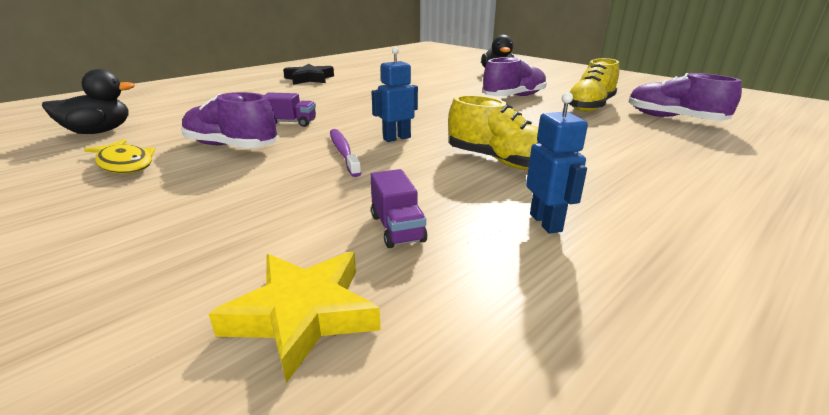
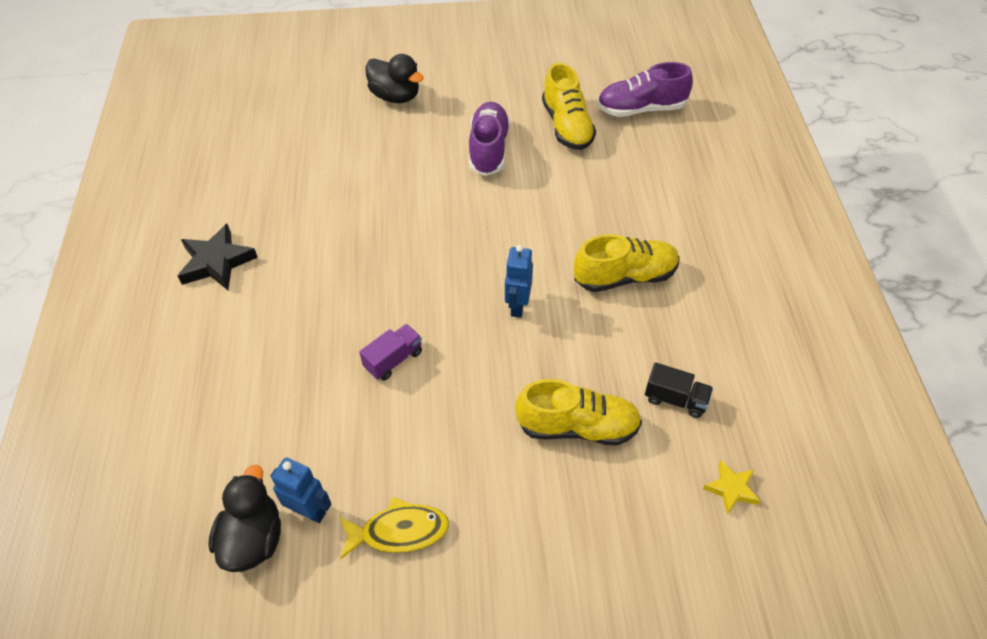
camera: 50 degrees left, 25 degrees up
(231, 146) = (424, 434): purple shoe -> none
(299, 193) = (577, 427): none -> yellow shoe
(303, 314) = (731, 489): yellow star -> yellow star, size x0.58
(343, 152) = (517, 359): purple toothbrush -> none
(397, 228) = (675, 399): purple truck -> black truck
(546, 222) = (725, 323): blue robot -> blue robot (309, 511)

